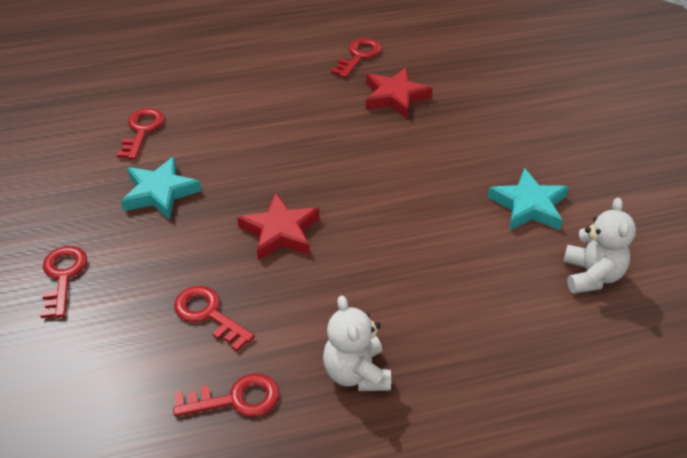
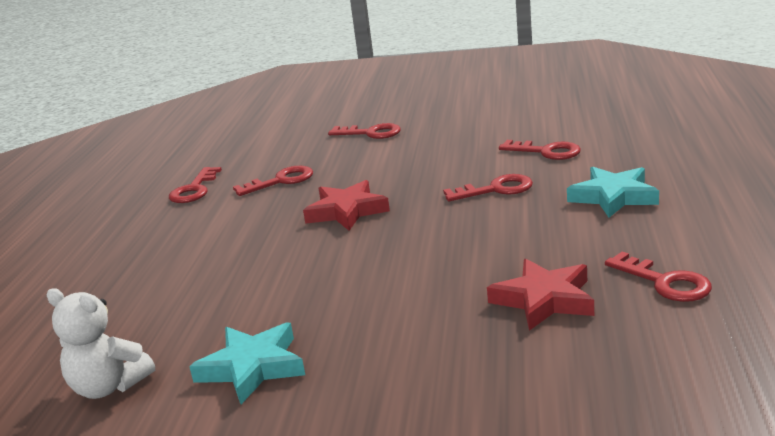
camera: 115 degrees right, 20 degrees down
(160, 192) = (444, 161): turquoise star -> turquoise star (613, 197)
(227, 146) = (496, 189): none -> red key
(356, 373) = (160, 234): white teddy bear -> none

